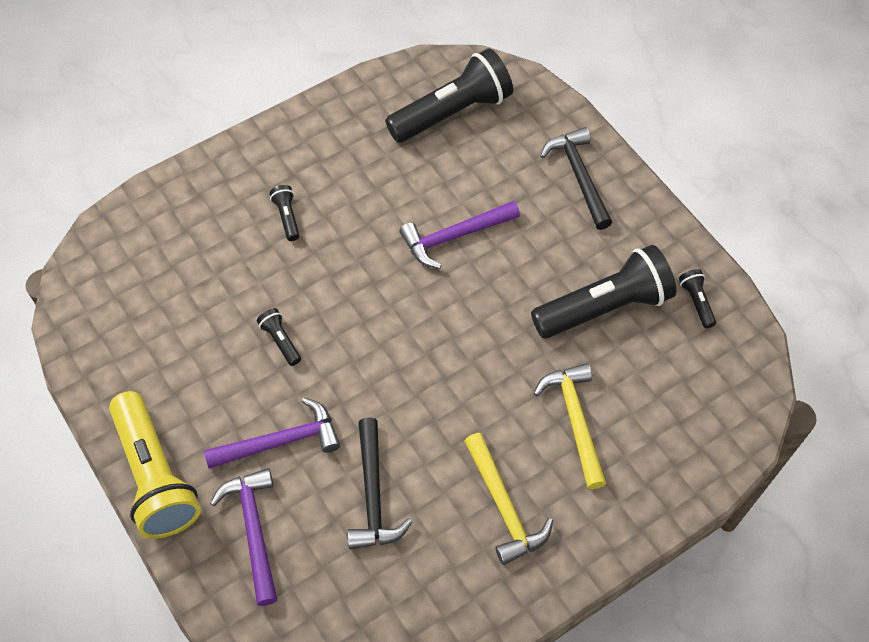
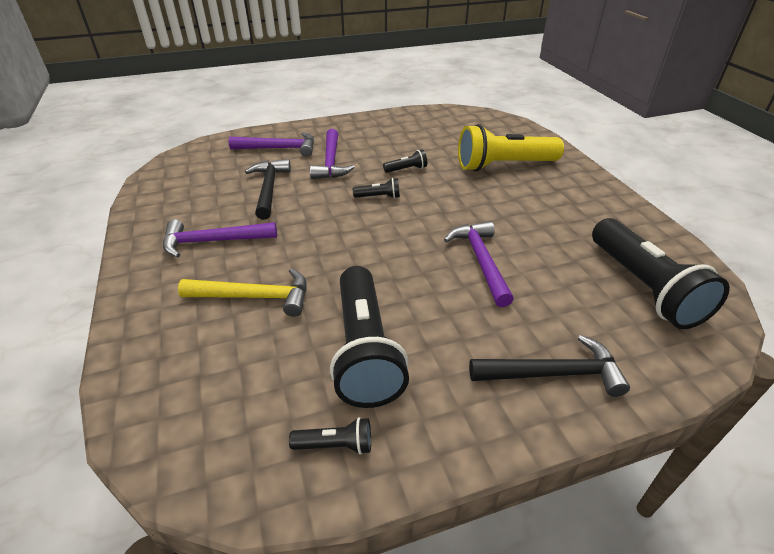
camera: 105 degrees right, 20 degrees down
(155, 476) = (335, 126): yellow flashlight -> yellow flashlight (504, 165)
(287, 217) = (515, 182): black flashlight -> black flashlight (379, 197)
(373, 495) = (269, 189): black hammer -> black hammer turned 75 degrees clockwise
(504, 506) = (213, 241): yellow hammer -> purple hammer

